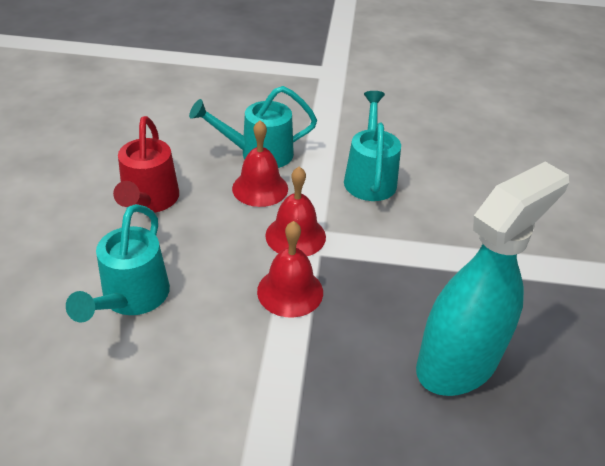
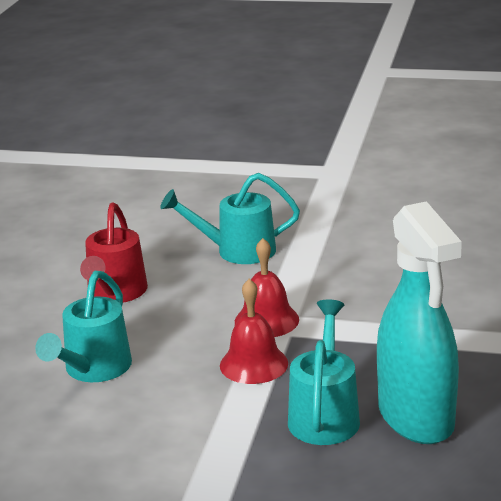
camera: 10 degrees right, 15 degrees down
(260, 188) = (234, 281): red bell -> none
(370, 177) = (358, 269): turquoise watering can -> turquoise watering can (325, 415)
(457, 363) = (416, 418): turquoise spray bottle -> turquoise spray bottle turned 105 degrees clockwise

